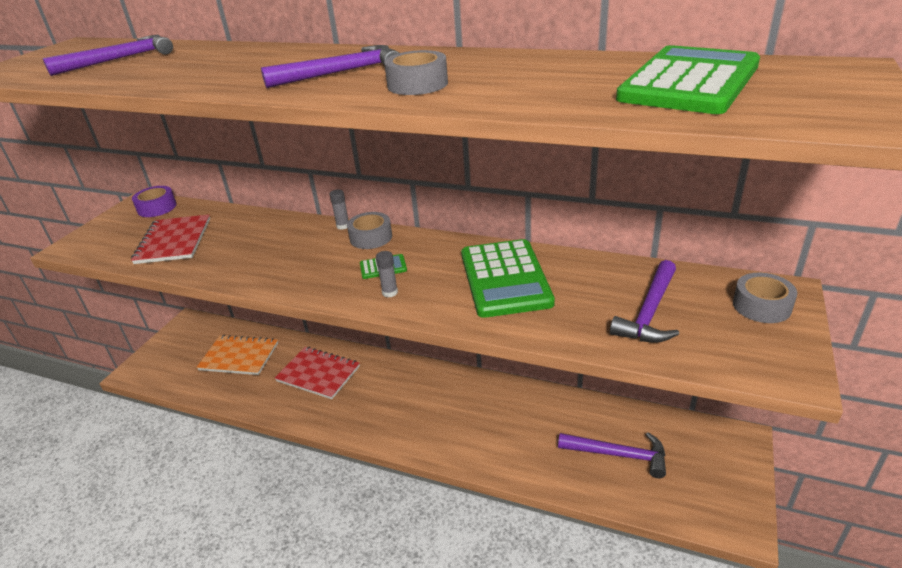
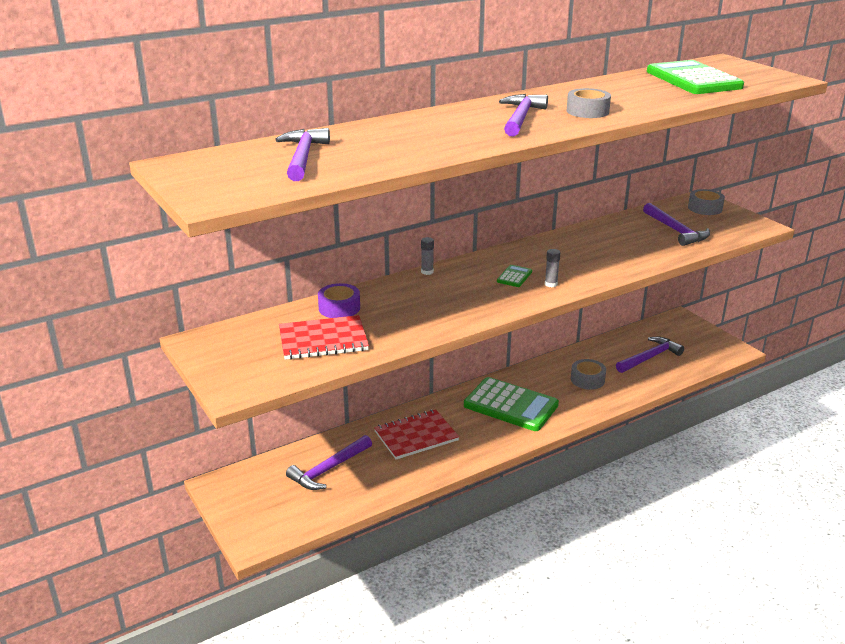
camera: 55 degrees left, 5 degrees down
(157, 208) = (230, 334): purple tape -> purple tape (339, 308)
(173, 241) = (323, 340): red notebook -> red notebook turned 45 degrees counterclockwise
(239, 356) = (328, 469): orange notebook -> purple hammer
(371, 237) = (464, 268): grey tape -> grey tape (587, 379)
(505, 279) = (588, 249): green calculator -> green calculator (510, 405)

